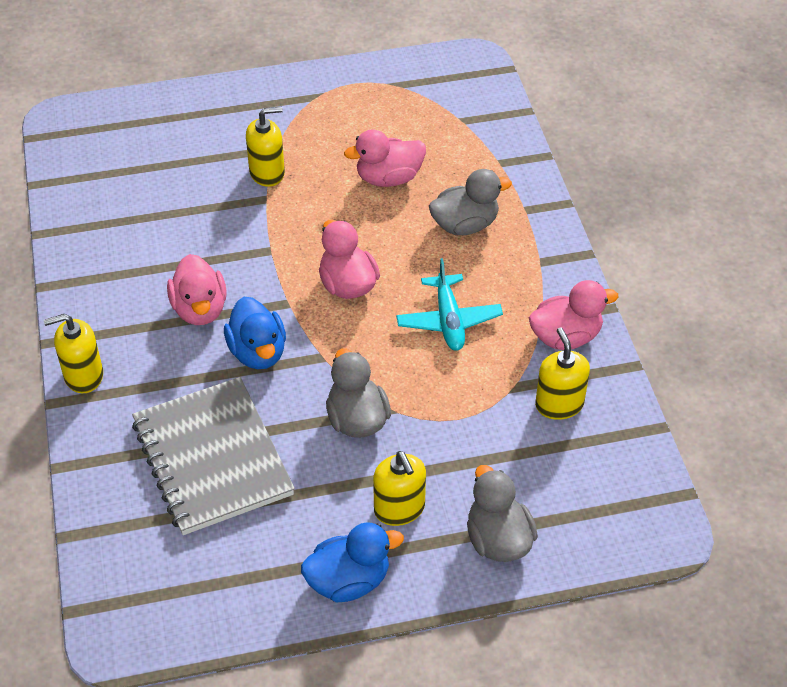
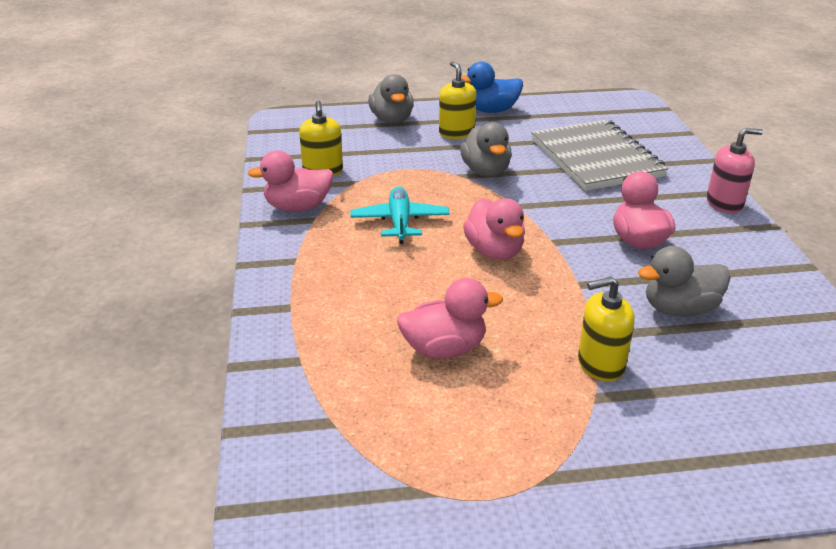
camera: 175 degrees left, 15 degrees down
(83, 376) = (724, 203): yellow soap dispenser -> pink soap dispenser
(258, 352) = (574, 210): blue duck -> none
(465, 225) = (363, 295): grey duck -> grey duck (679, 309)

